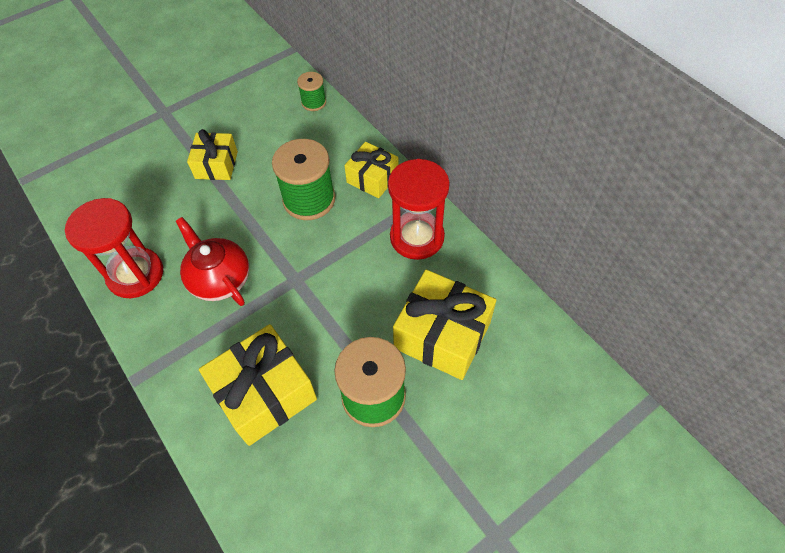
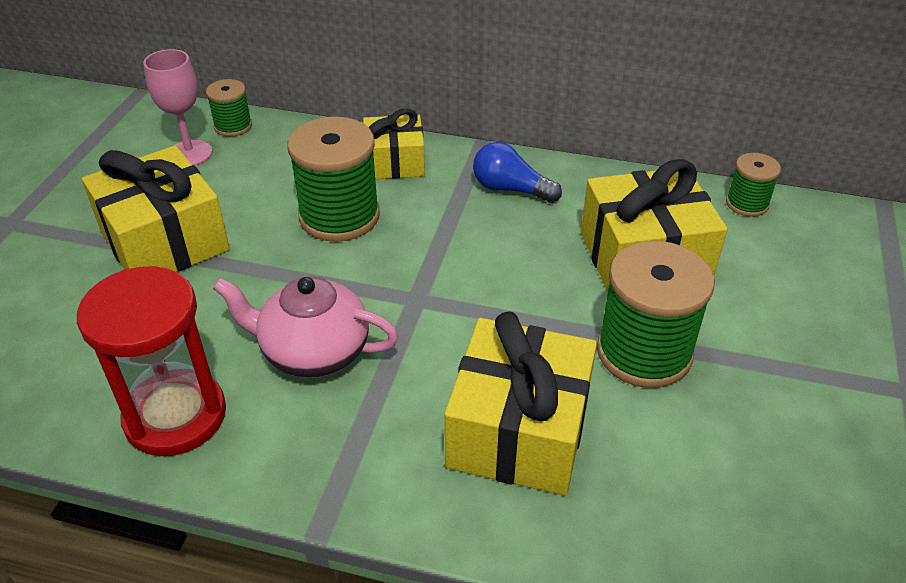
camera: 40 degrees left, 15 degrees down
(216, 165) = (165, 241): yellow gift -> yellow gift, size x1.63
(219, 279) = (313, 352): red teapot -> pink teapot
(276, 111) = (189, 153): none -> pink goblet
(417, 237) = (510, 189): red hourglass -> blue light bulb
(551, 340) = (747, 204): none -> green spool

